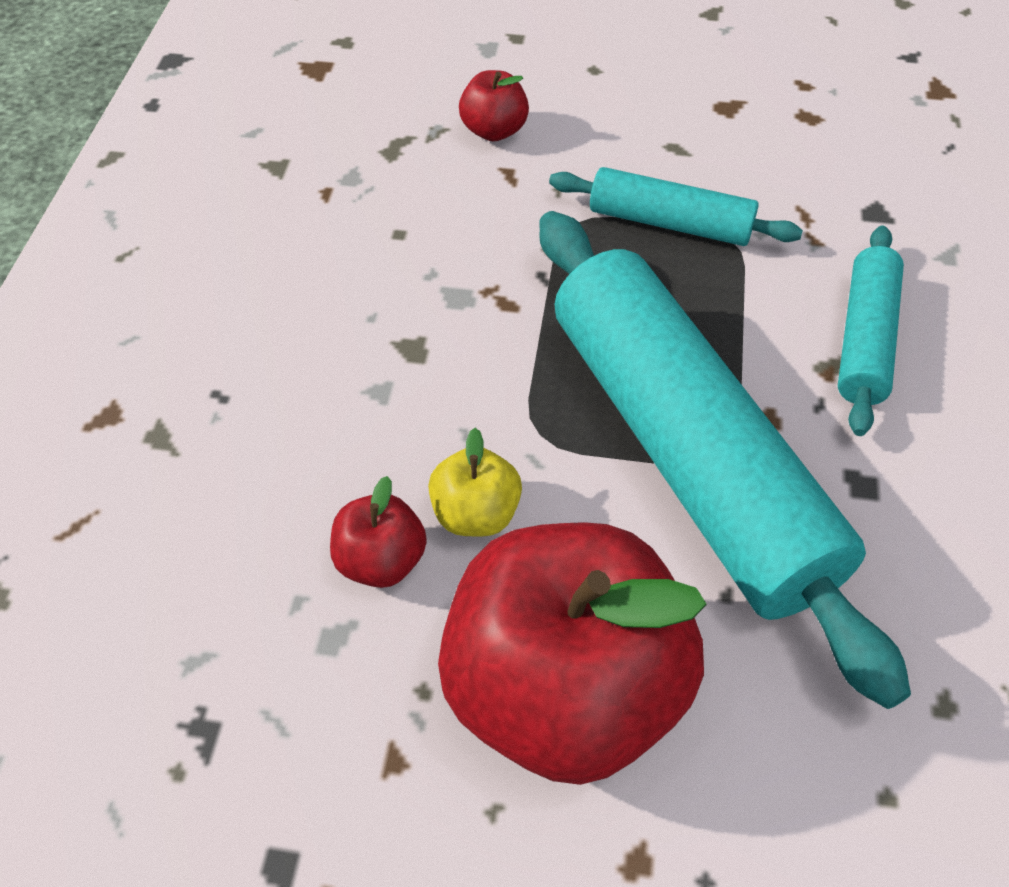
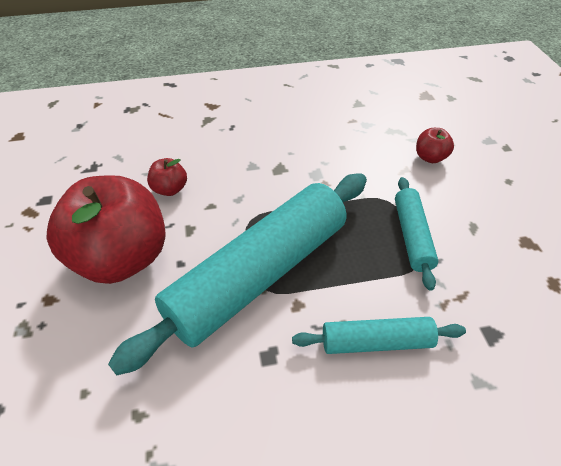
camera: 70 degrees right, 5 degrees down
(476, 514) = (200, 210): yellow apple -> none

